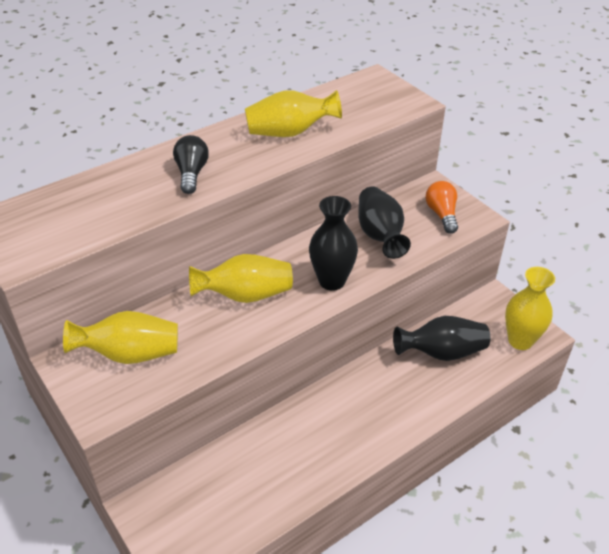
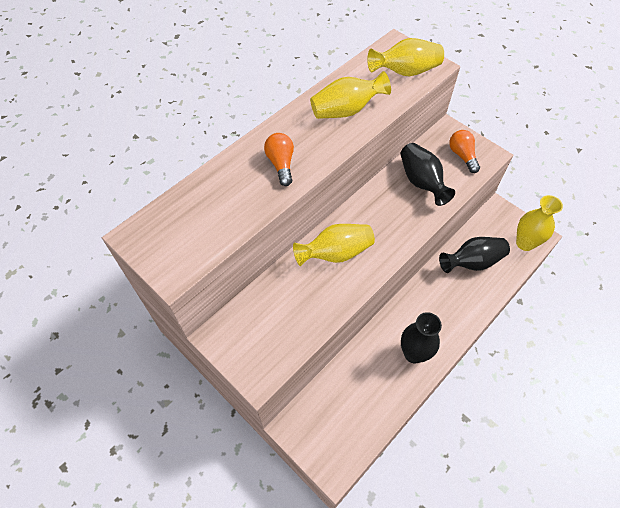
camera: 10 degrees left, 15 degrees up
(130, 354) = (264, 321): yellow vase -> yellow vase (405, 72)
(191, 174) = (281, 164): black light bulb -> orange light bulb
(332, 281) = (397, 230): black vase -> black vase (414, 353)

